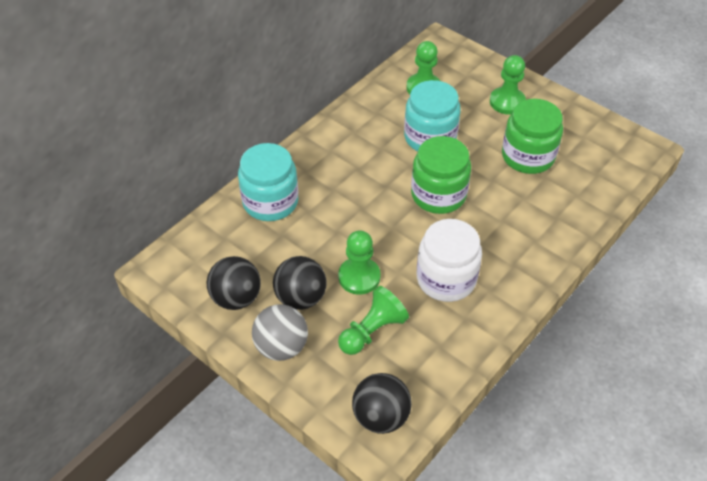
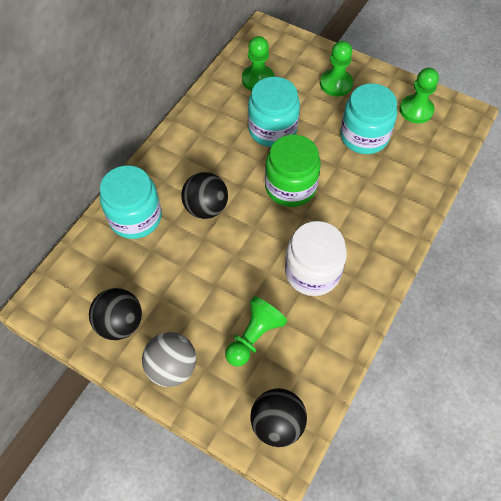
camera: 10 degrees left, 10 degrees up
(301, 298) = (181, 313): black ball -> black ball (206, 208)
(359, 277) = (232, 283): green pawn -> green pawn (416, 110)
(527, 156) = (364, 136): green jar -> turquoise jar

